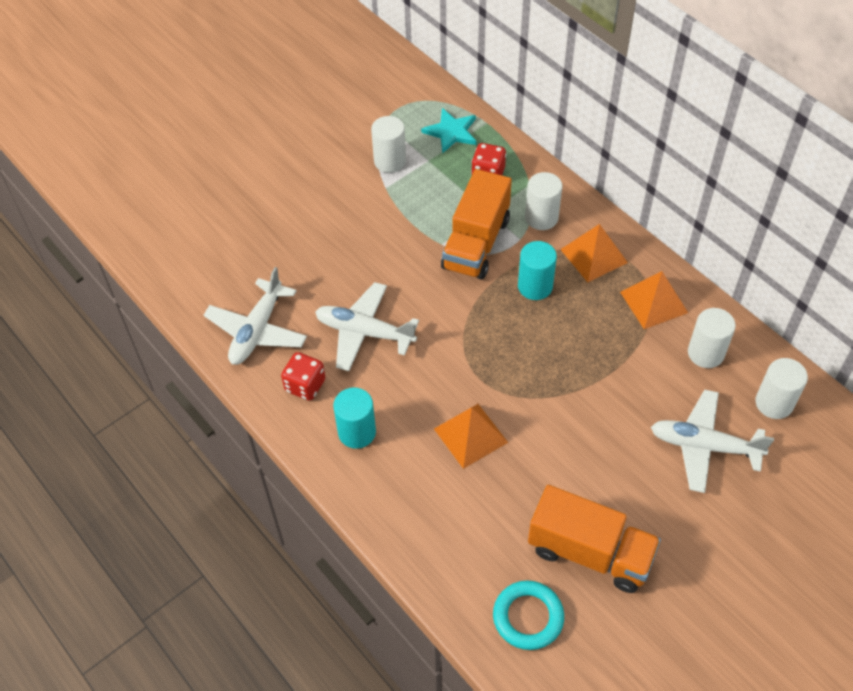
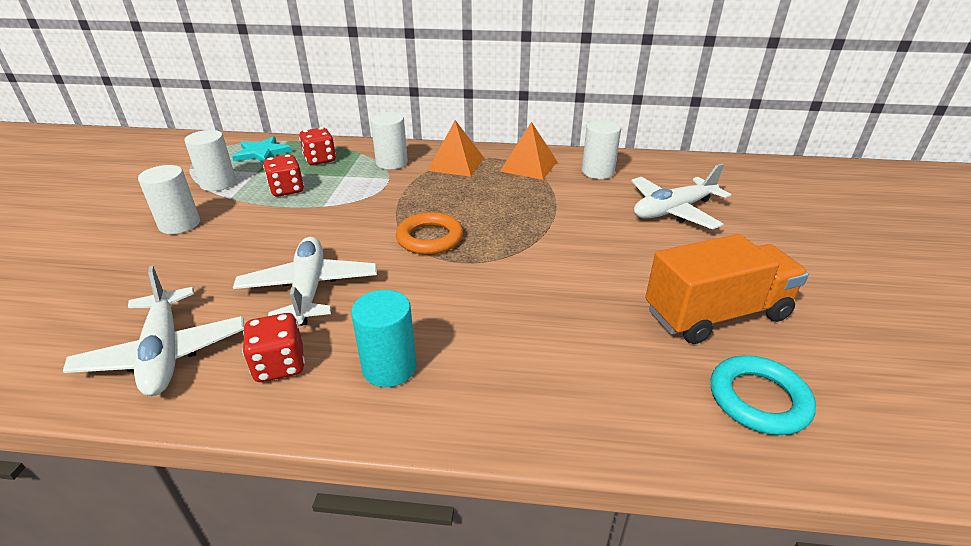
camera: 45 degrees left, 20 degrees down
(364, 332) = (309, 289): white plane -> white plane turned 105 degrees clockwise
(431, 204) = (287, 190): none -> red dice
(471, 435) = (507, 301): orange pyramid -> none
(476, 243) = (355, 193): orange truck -> none
(481, 337) = (430, 238): none -> orange ring
(535, 286) = (435, 194): turquoise cylinder -> none
(774, 403) = (671, 173): white cylinder -> white cylinder (179, 224)

